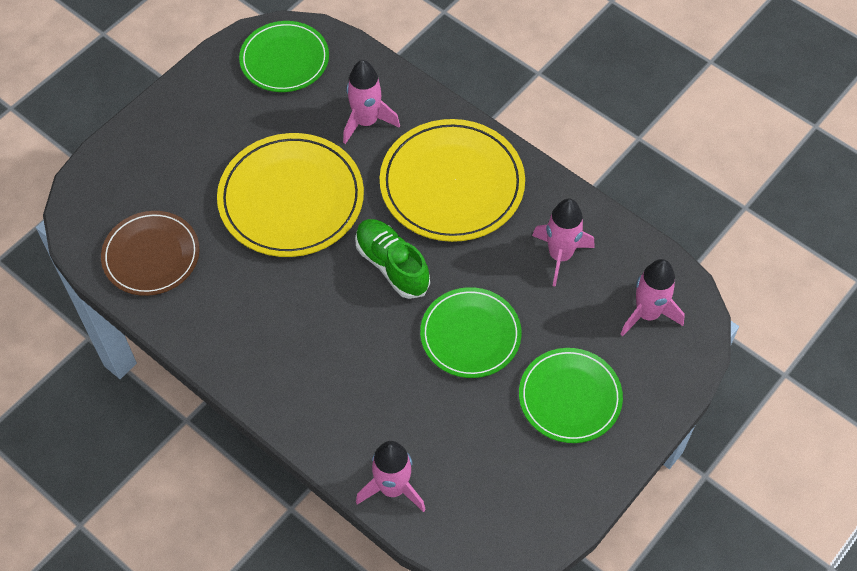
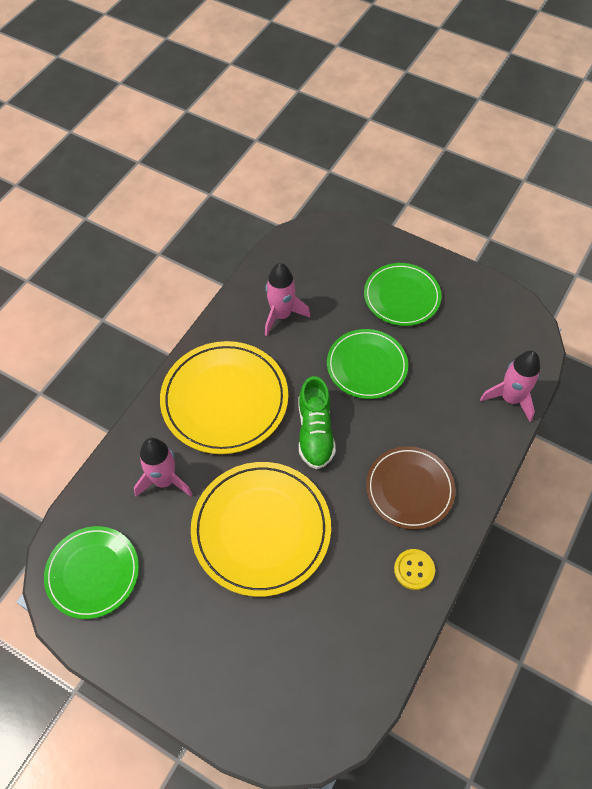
camera: 100 degrees left, 0 degrees up
(151, 255) = (349, 647): brown plate -> brown plate (409, 489)
(209, 329) = (414, 570): none -> yellow button
(392, 265) = (315, 432): green shoe -> green shoe turned 45 degrees counterclockwise
(647, 314) = (321, 257): pink rocket -> none

